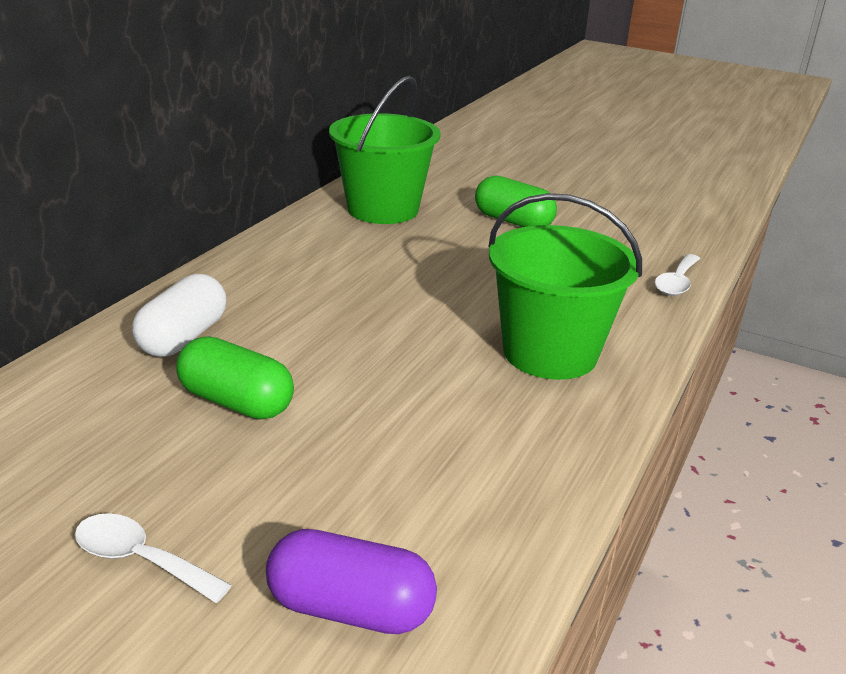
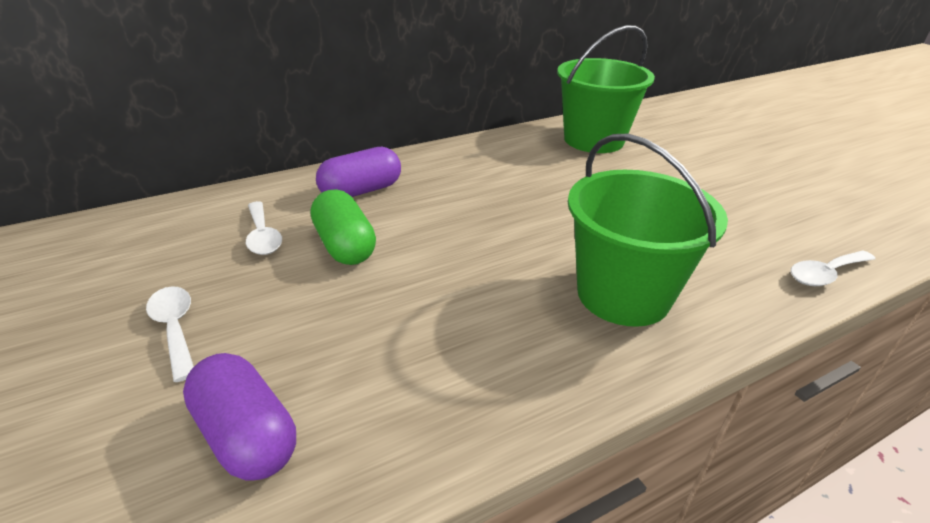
camera: 35 degrees right, 5 degrees up
(120, 427) = (263, 236): none -> white spoon
(183, 337) = (361, 191): white capsule -> purple capsule
(513, 221) = (699, 175): green capsule -> none

